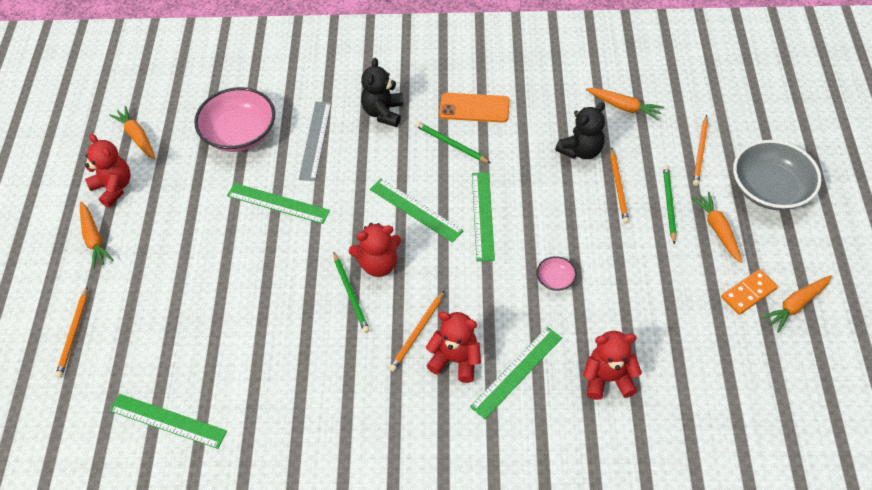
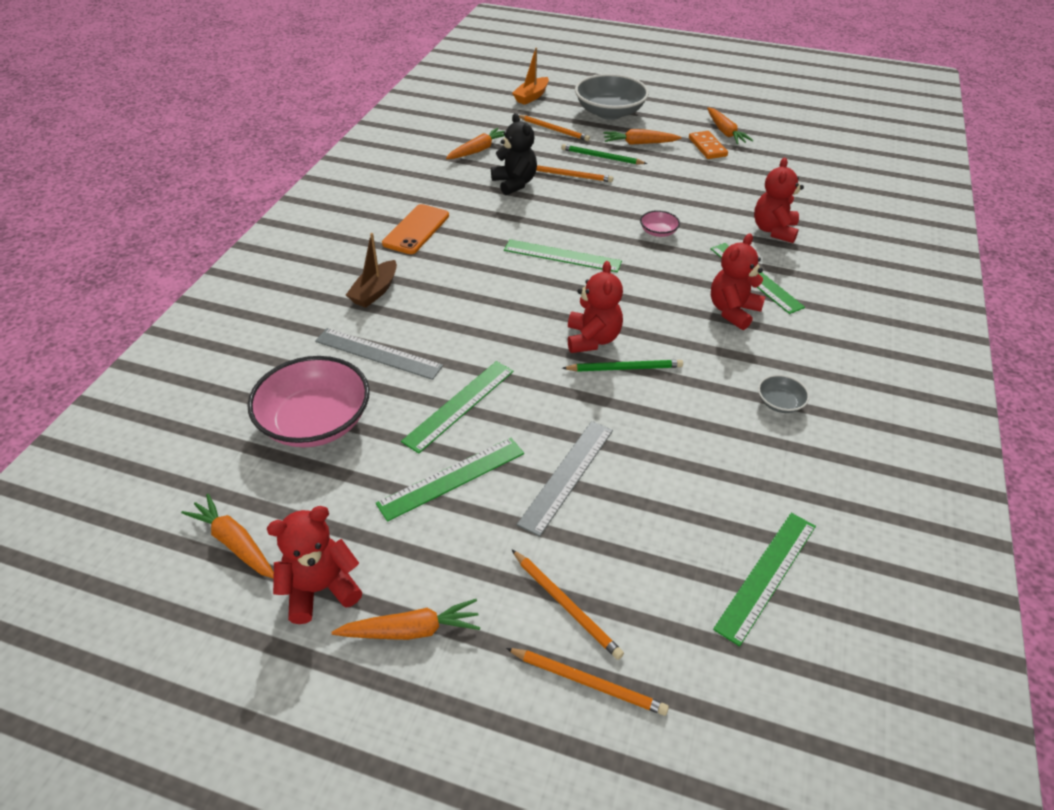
camera: 75 degrees left, 10 degrees down
(137, 137) = (234, 543): orange carrot -> orange carrot turned 60 degrees clockwise
(228, 284) = (567, 475): none -> grey ruler
(345, 411) = (779, 403): none -> grey bowl
(383, 112) = (375, 291): black teddy bear -> brown boat
(415, 210) = (530, 297): green ruler -> green ruler (452, 478)
(417, 333) = (692, 329): orange pencil -> orange pencil (566, 605)
(450, 144) = (454, 255): green pencil -> none
(760, 115) = (531, 96): none -> orange boat

